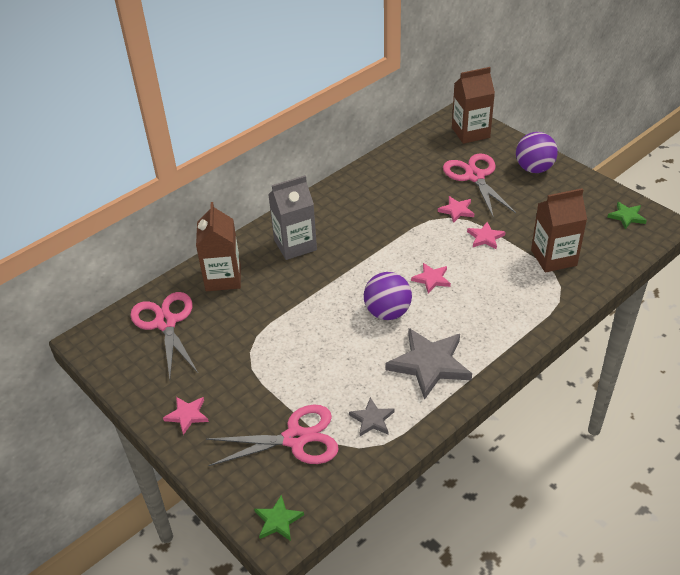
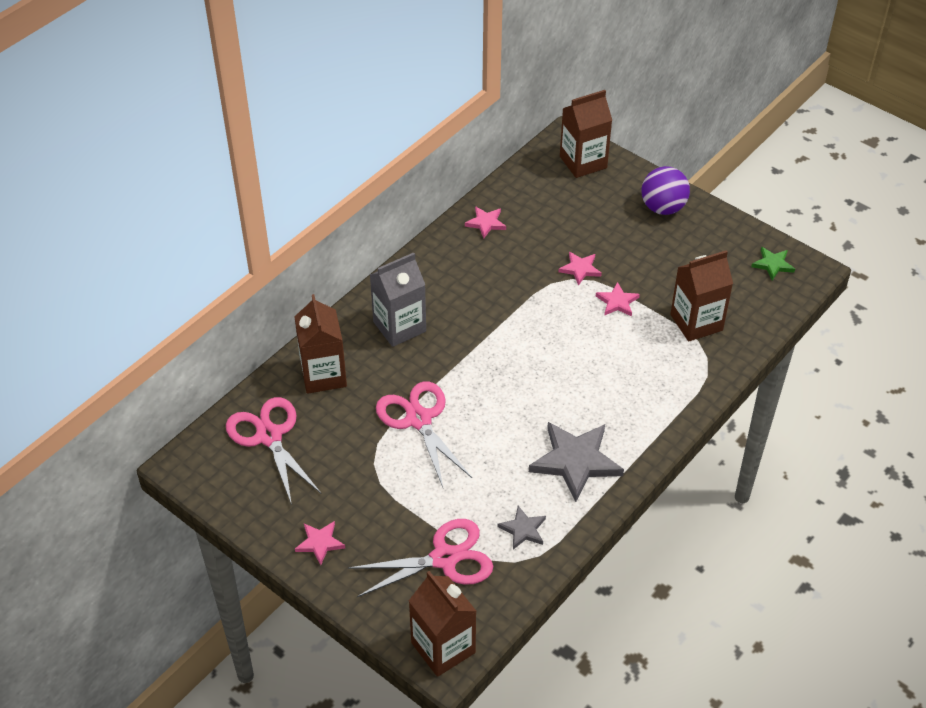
camera: 10 degrees left, 5 degrees up
(278, 520) = (443, 648): green star -> brown carton
(387, 312) = (520, 403): purple ball -> none
(431, 279) = (563, 359): pink star -> pink star (486, 223)
(475, 176) = (595, 222): pink scissors -> pink scissors (419, 419)

